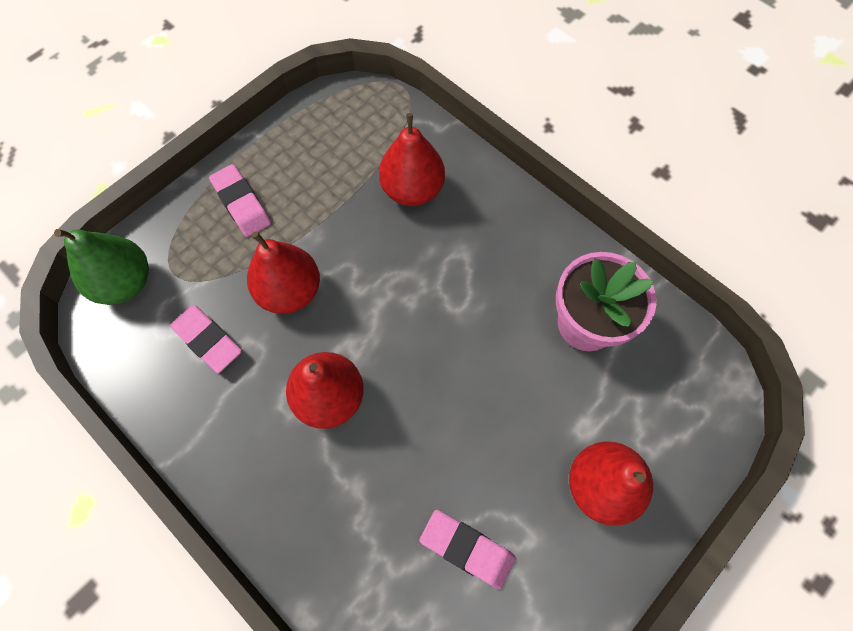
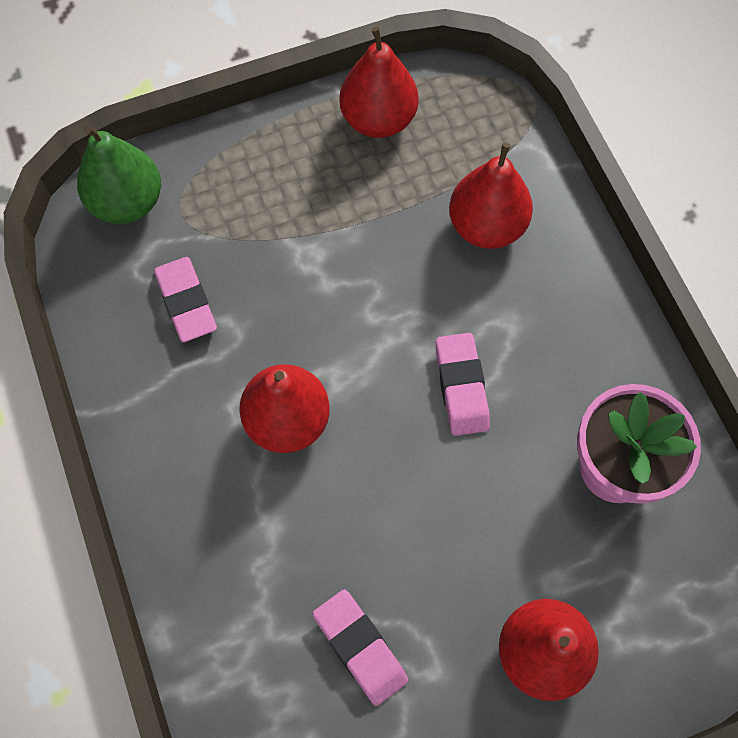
camera: 25 degrees right, 0 degrees up
(241, 204) = (287, 165): pink eraser -> pink eraser (461, 387)
(290, 291) = (296, 286): red pear -> red pear (378, 119)

